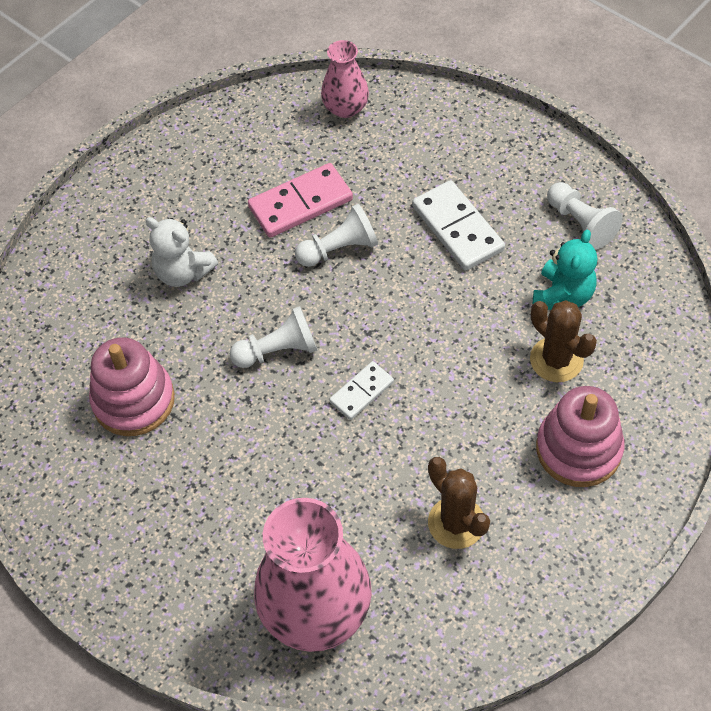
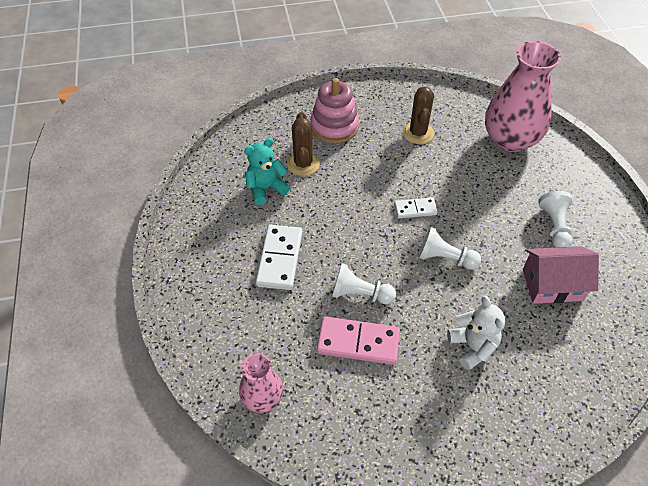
camera: 145 degrees left, 5 degrees down
(133, 400) = (552, 284): pink stacking toy -> pink house
(580, 224) = (213, 216): white pawn -> white pawn (554, 226)

